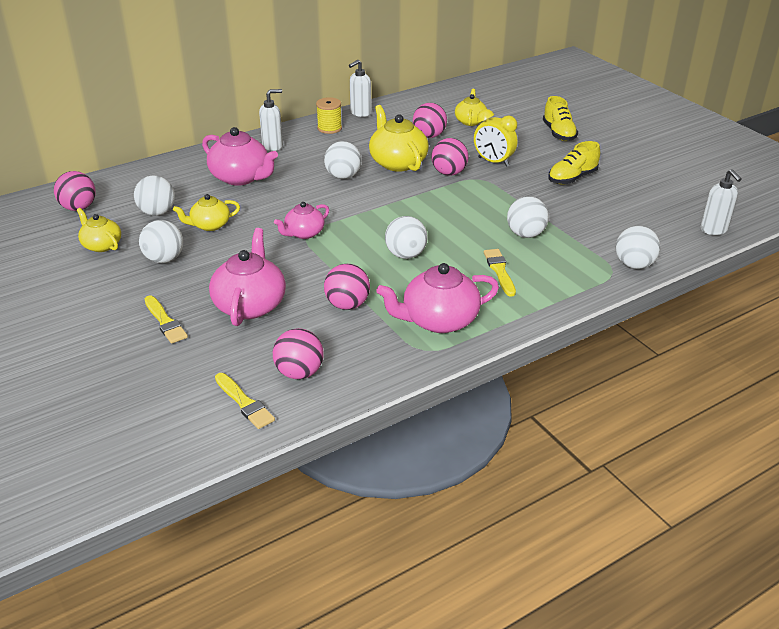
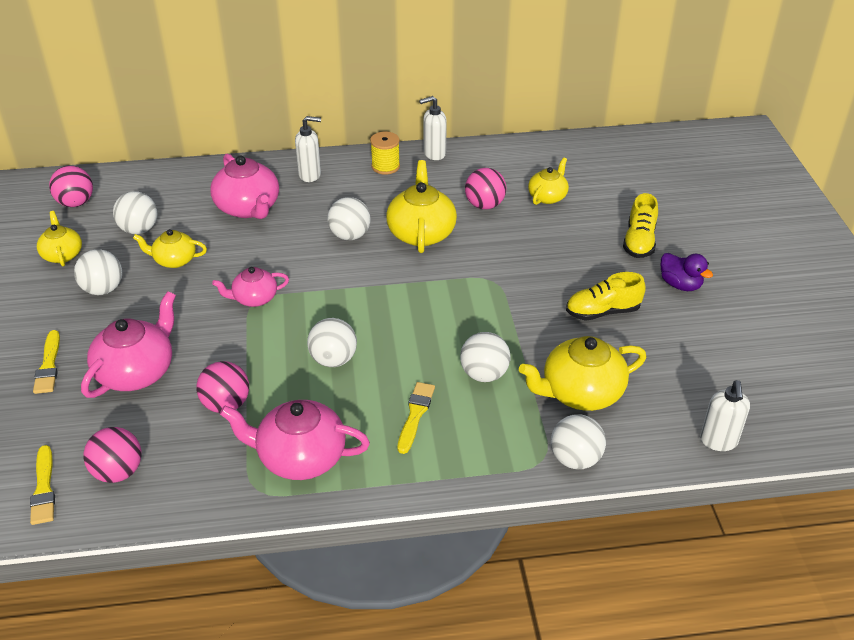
camera: 25 degrees right, 5 degrees up
(449, 173) = (466, 263): pink ball -> none
(493, 162) = (528, 261): yellow clock -> none
(601, 227) = (580, 392): none -> yellow teapot
(608, 151) = (680, 285): none -> purple duck

